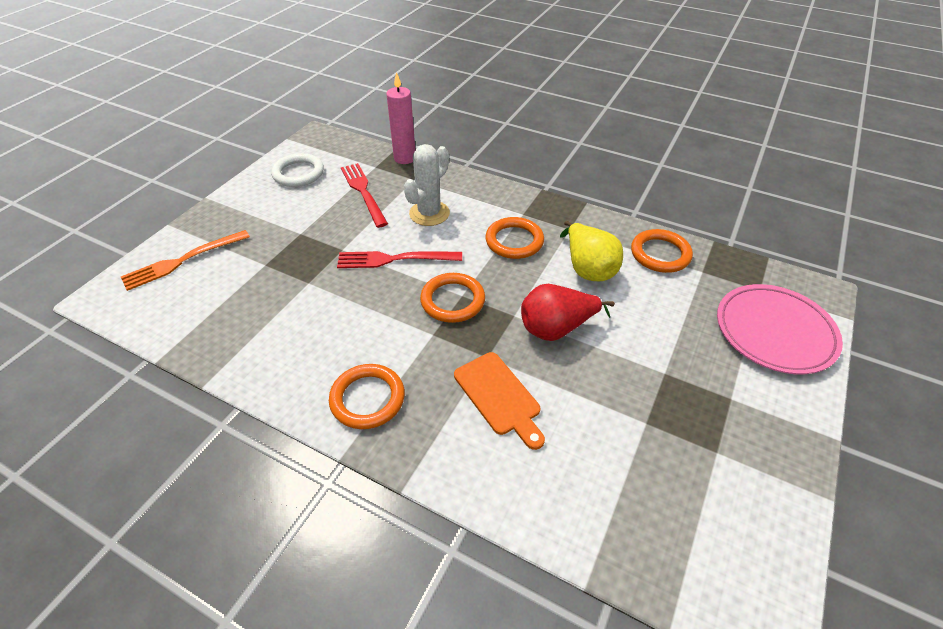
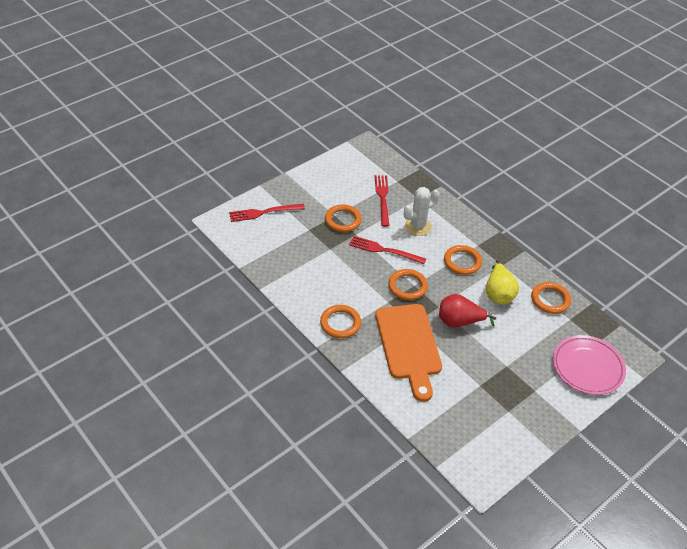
camera: 20 degrees right, 0 degrees up
(181, 261) = (263, 213): orange fork -> red fork
(298, 173) = (346, 171): white ring -> none
(315, 236) = (343, 220): none -> orange ring
(405, 158) = (419, 180): pink candle -> none
(499, 396) = (408, 346): orange cutting board -> orange cutting board, size x1.76

